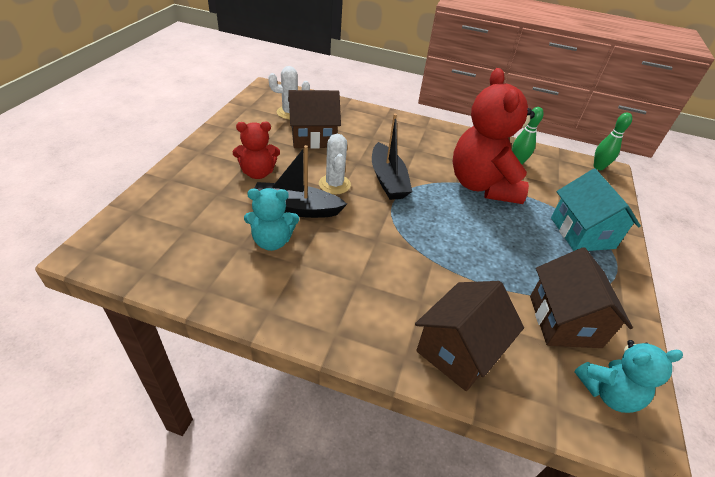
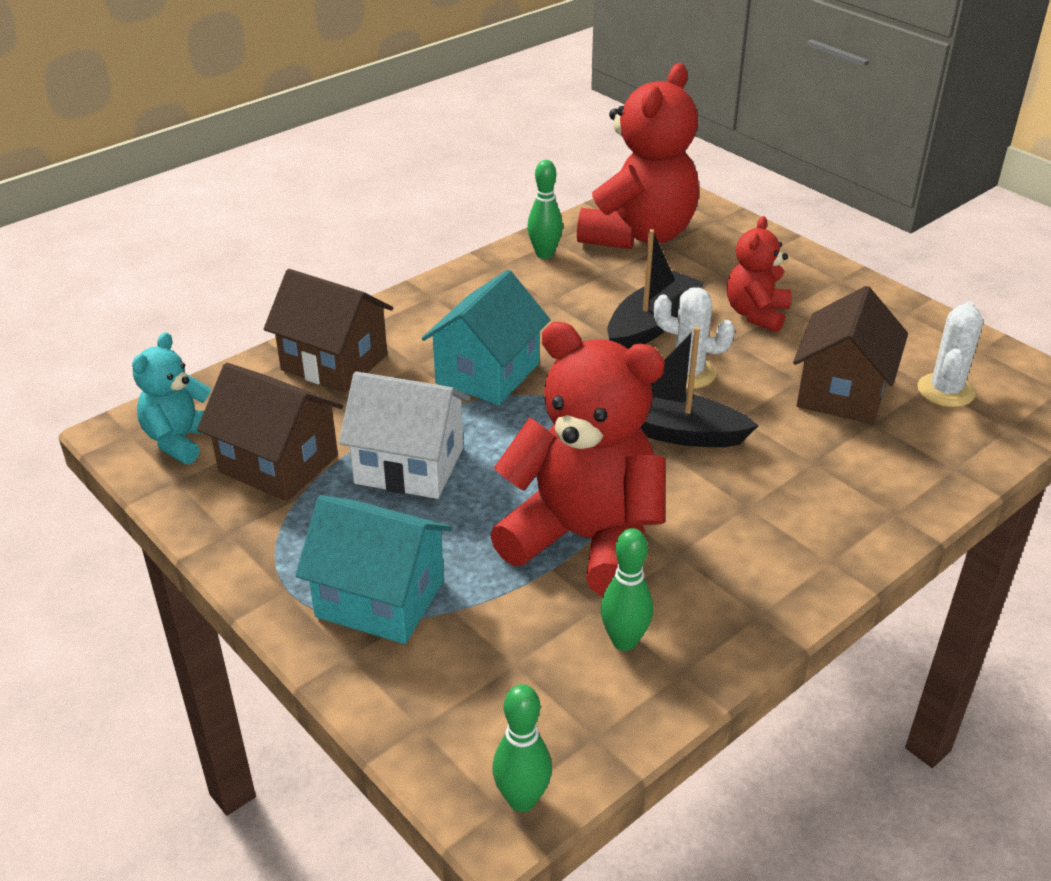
camera: 125 degrees right, 5 degrees down
(176, 245) = (638, 235): none -> red teddy bear
(232, 289) = (544, 254): none -> green bowling pin
(272, 241) = (600, 292): turquoise teddy bear -> none
(401, 262) = (487, 373): none -> turquoise house
(458, 350) = (334, 362): brown house -> brown house turned 45 degrees counterclockwise
(503, 261) = (409, 465): none -> white house

